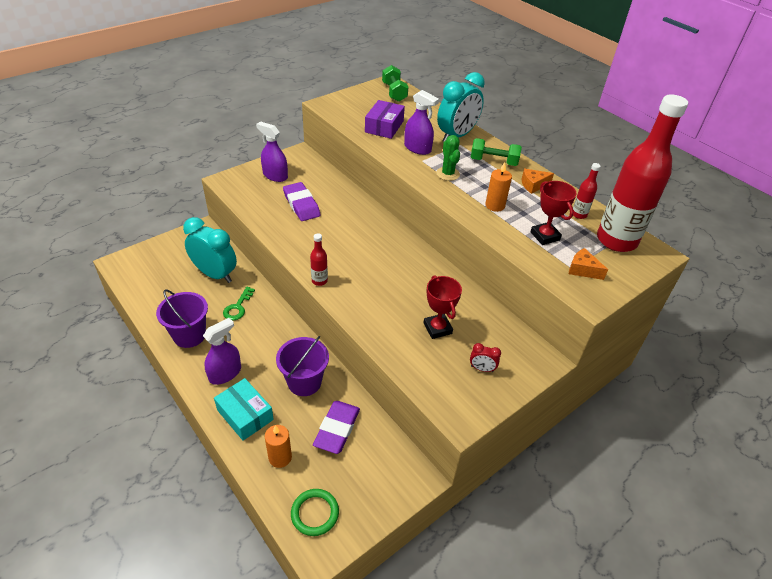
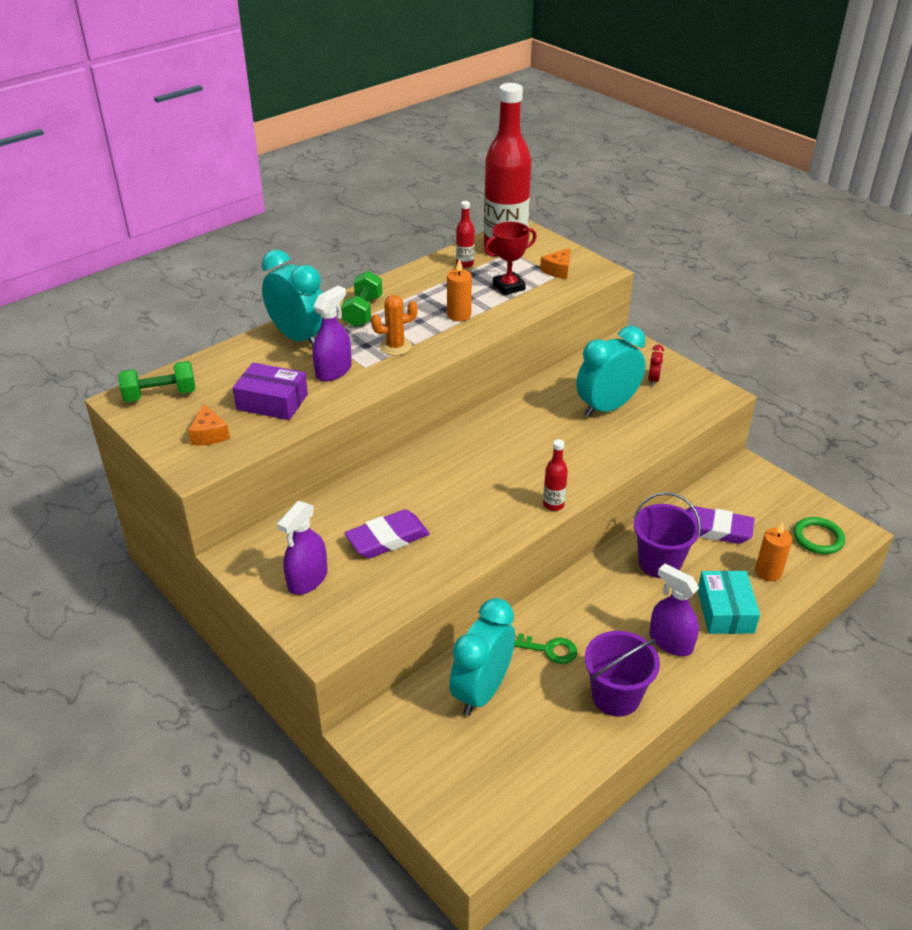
camera: 90 degrees left, 5 degrees down
(245, 415) = (725, 611): turquoise box -> turquoise box turned 45 degrees counterclockwise
(437, 328) = (607, 408): red trophy -> turquoise clock
(448, 174) = (395, 347): green cactus -> orange cactus
(533, 185) = (412, 287): orange cheese -> orange cheese (209, 434)

